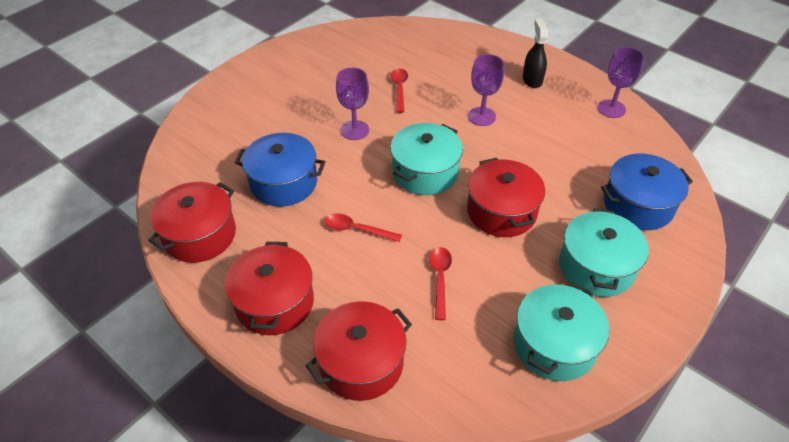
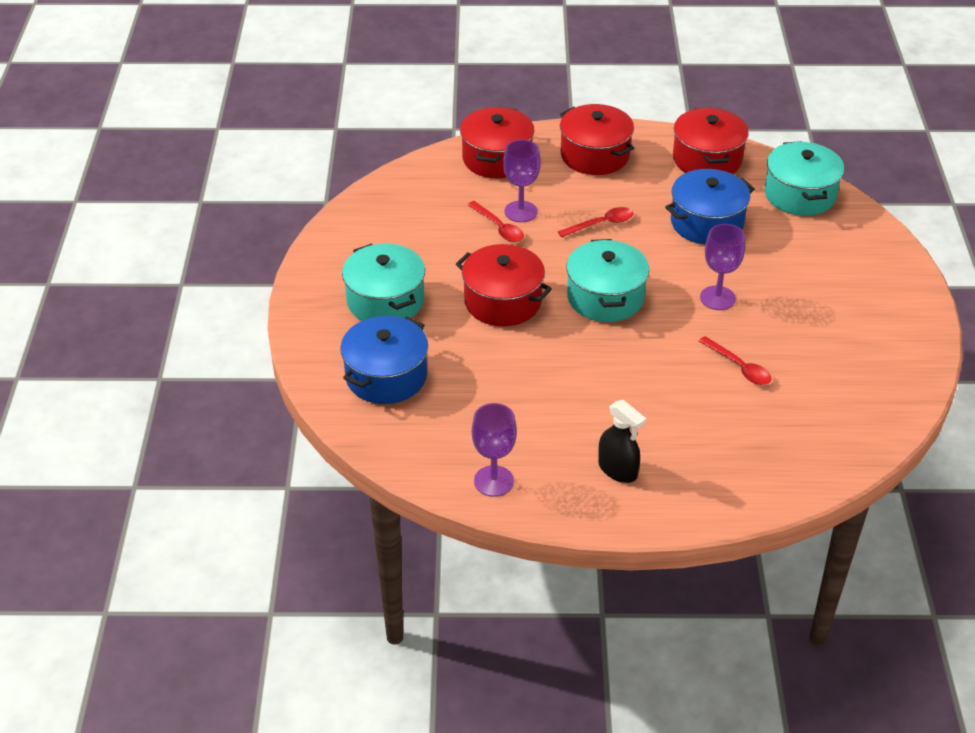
camera: 140 degrees right, 5 degrees down
(482, 116) = (619, 385): purple goblet -> purple goblet (520, 211)
(554, 345) = (377, 233): turquoise pot -> turquoise pot (800, 194)

